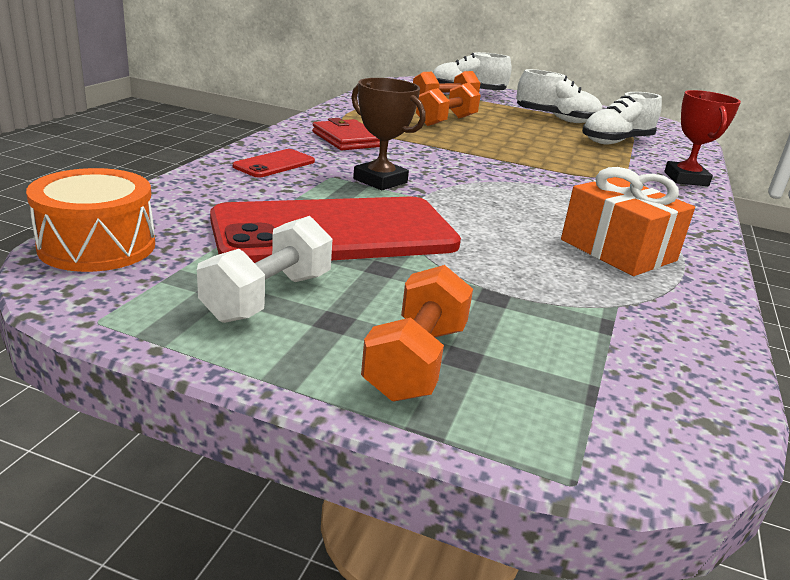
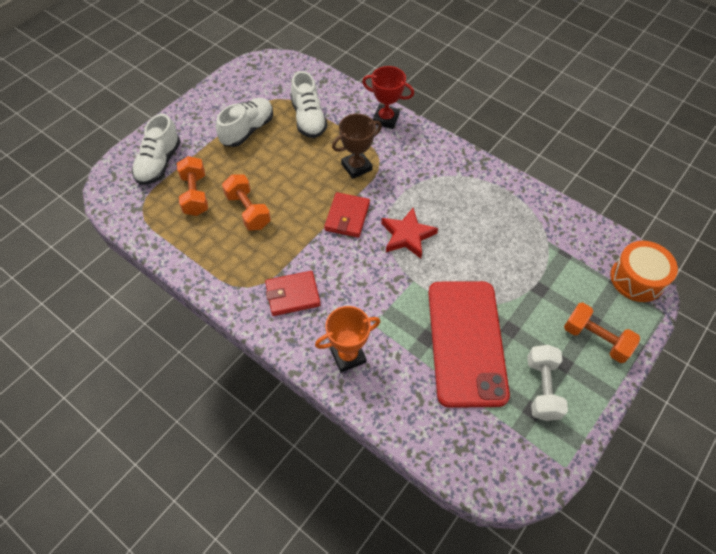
camera: 70 degrees left, 30 degrees up
(97, 246) = (484, 470): orange drum -> orange drum (637, 279)
(268, 297) = (542, 388): white dumbbell -> white dumbbell turned 45 degrees clockwise
(274, 164) = (348, 356): red phone -> orange trophy
(380, 181) = (383, 296): brown trophy -> brown trophy (356, 167)
(489, 161) = (347, 217): none -> red wallet
(497, 193) = (407, 235): none -> red star
(618, 250) = (489, 210): orange gift -> none

